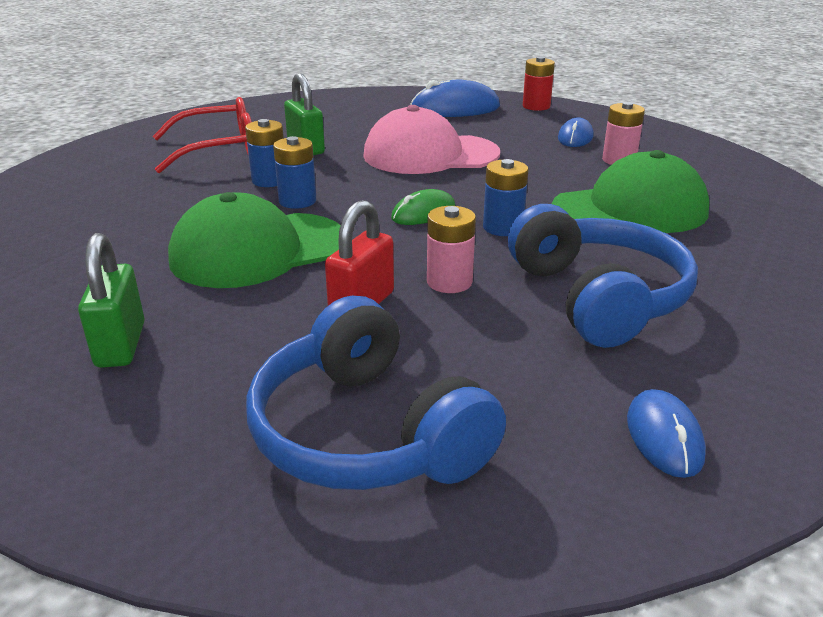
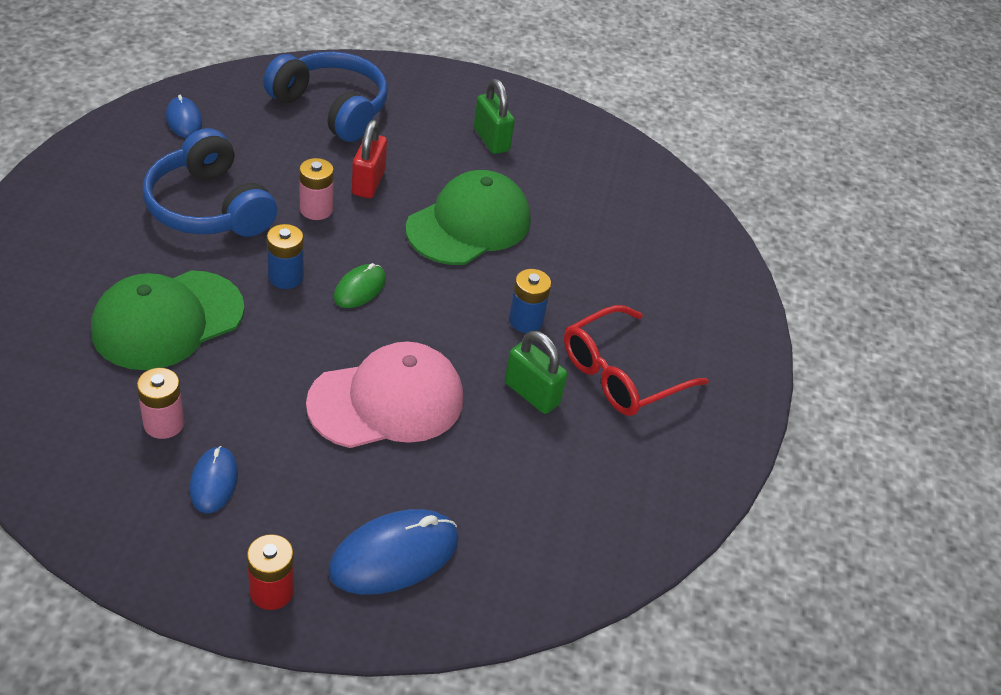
camera: 155 degrees right, 15 degrees up
(297, 201) = (478, 291): blue battery -> none

